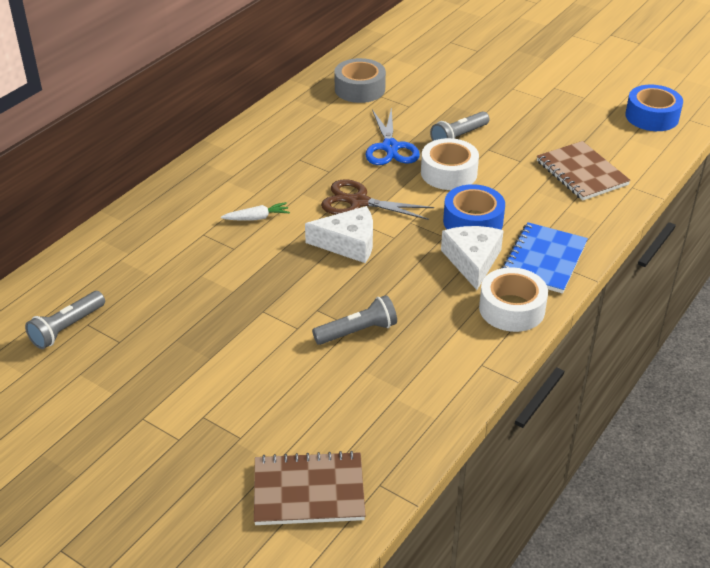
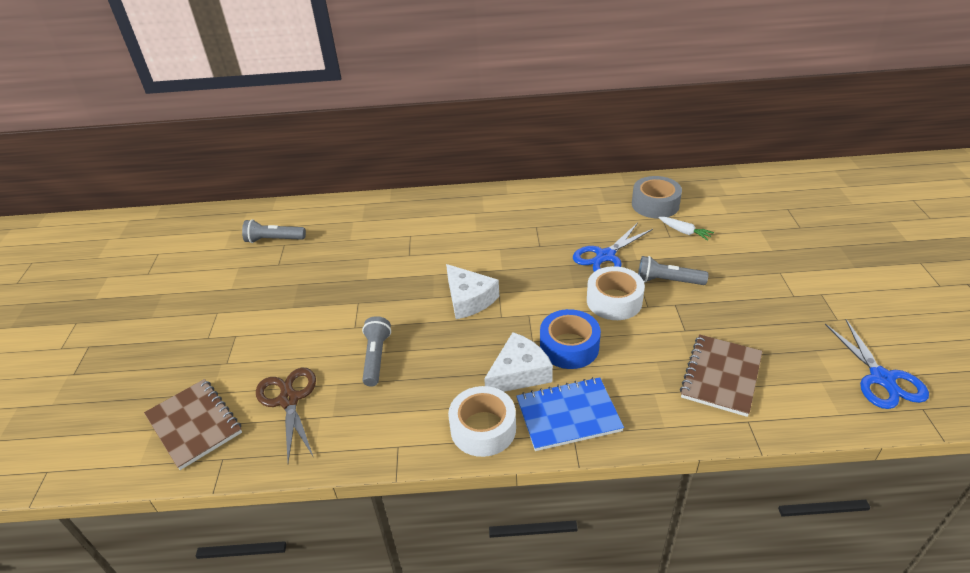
camera: 55 degrees right, 0 degrees up
(257, 218) = (450, 246): white carrot -> white carrot (684, 232)
(357, 331) = (376, 357): grey flashlight -> grey flashlight turned 120 degrees counterclockwise
(358, 202) = (521, 277): brown scissors -> brown scissors (289, 400)
(652, 116) = (882, 379): blue tape -> blue scissors

